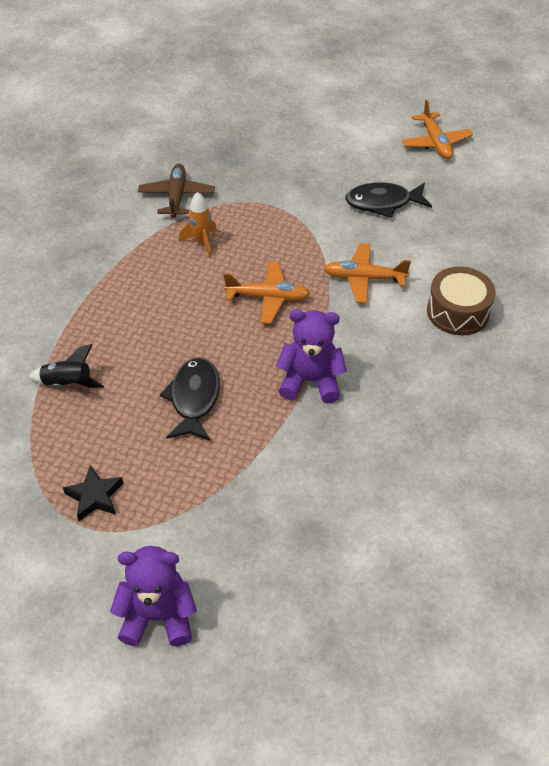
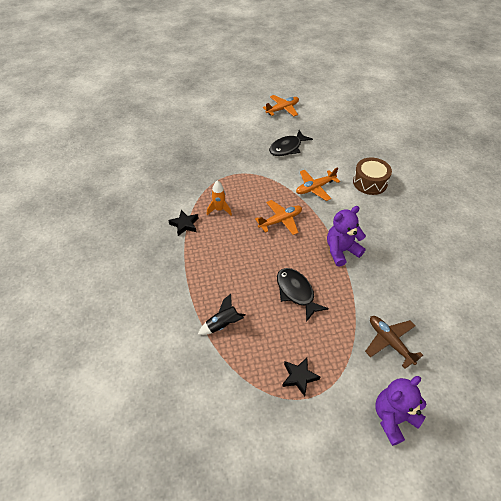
camera: 35 degrees left, 0 degrees up
(140, 239) = (184, 224): none -> black star
(177, 196) = (182, 192): brown plane -> brown plane (390, 342)
(435, 143) = (282, 109): orange plane -> orange plane turned 75 degrees counterclockwise

